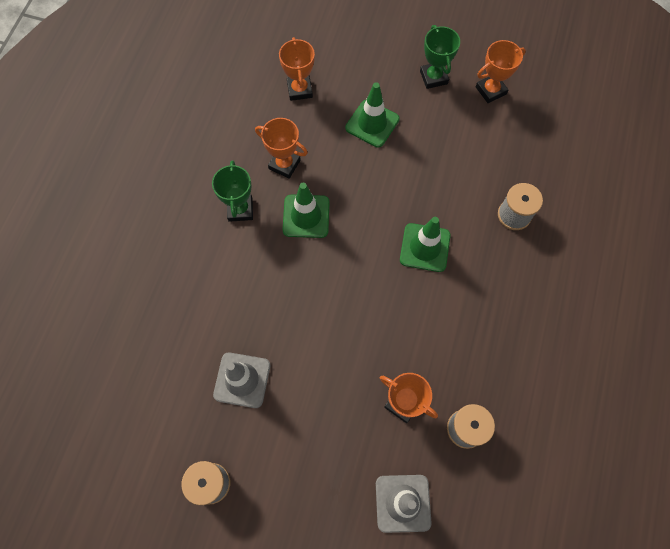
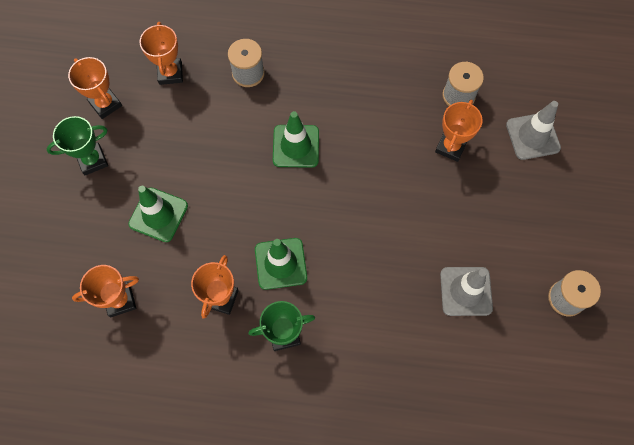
camera: 100 degrees left, 0 degrees up
(520, 146) = (170, 73): none -> orange trophy

